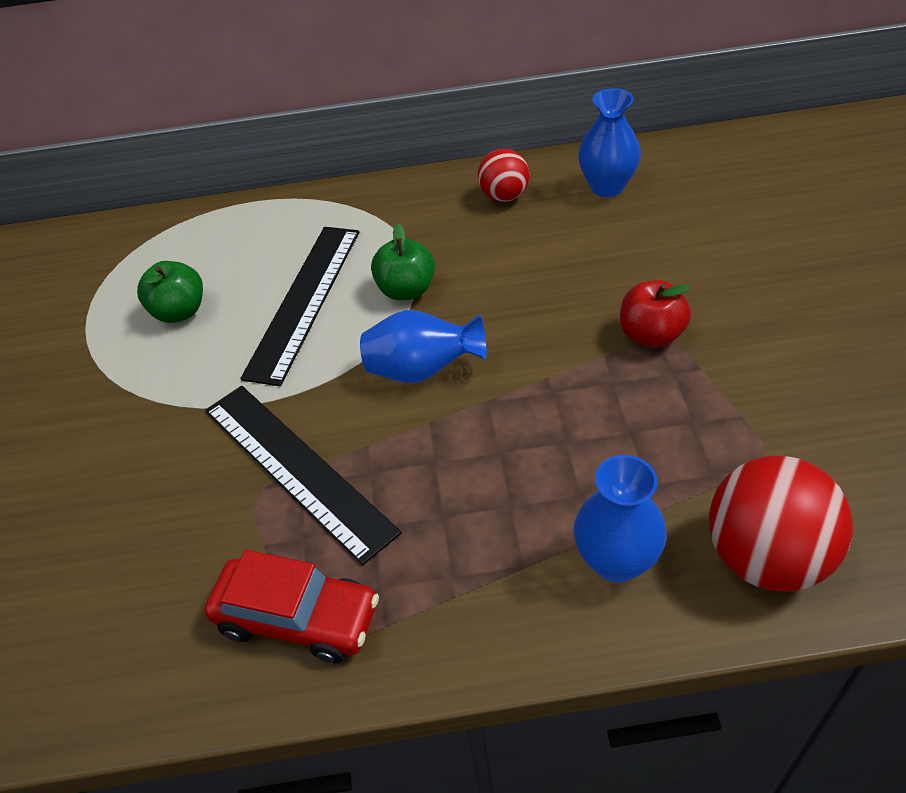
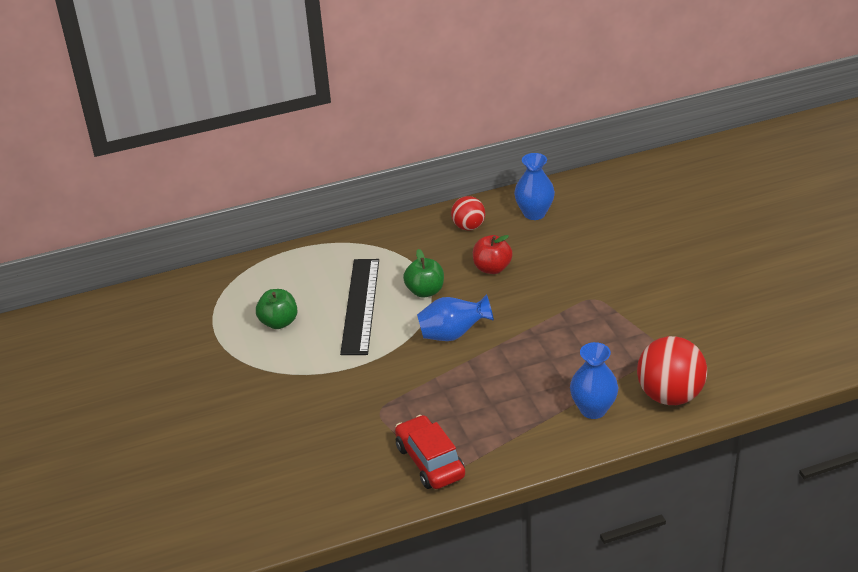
camera: 15 degrees left, 10 degrees down
(297, 468) = (398, 394): black ruler -> none
(297, 618) = (430, 461): red car -> red car turned 120 degrees counterclockwise
(651, 335) = (584, 297): red apple -> red apple (492, 268)

